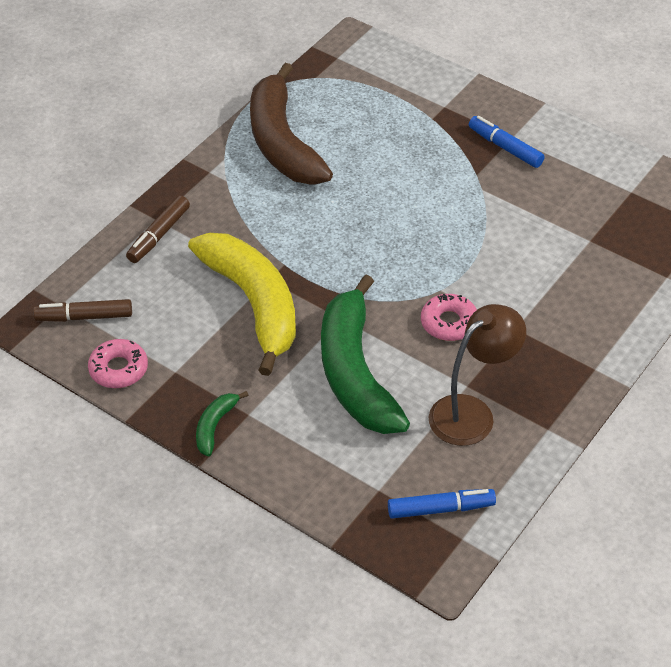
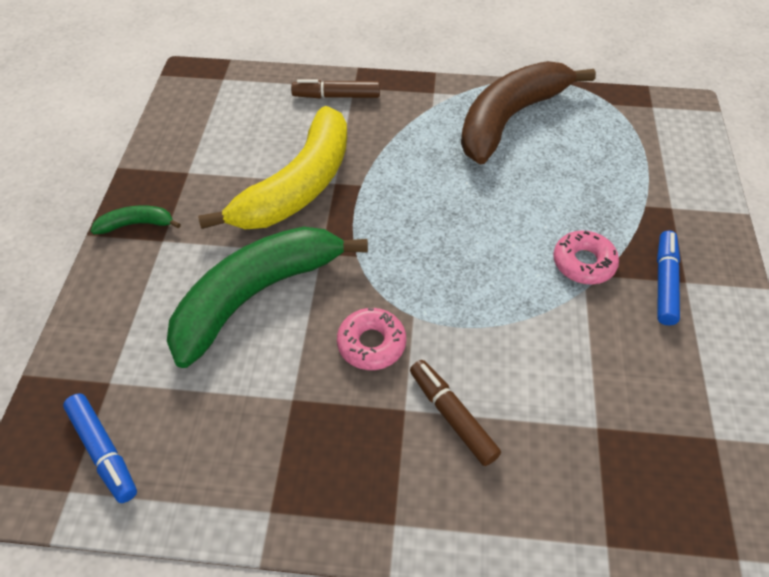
camera: 60 degrees right, 5 degrees up
(84, 317) = (218, 96): brown marker -> brown marker (452, 416)
(118, 369) = (172, 139): pink donut -> pink donut (583, 263)
(472, 413) = (255, 421): brown lamp -> none

